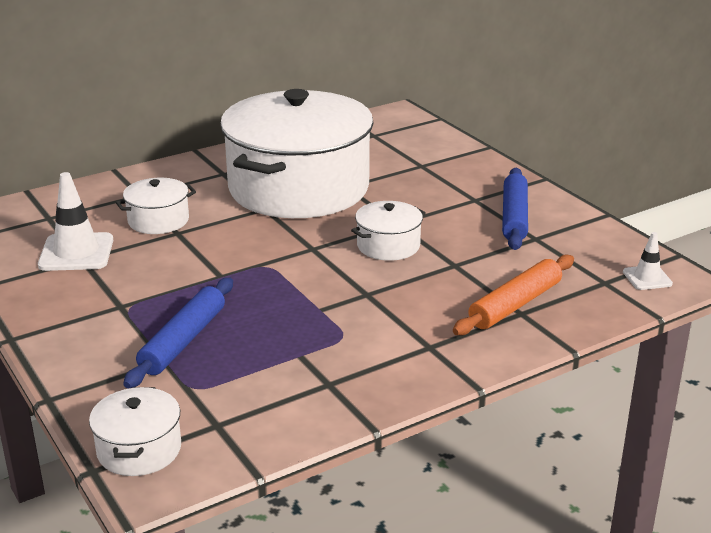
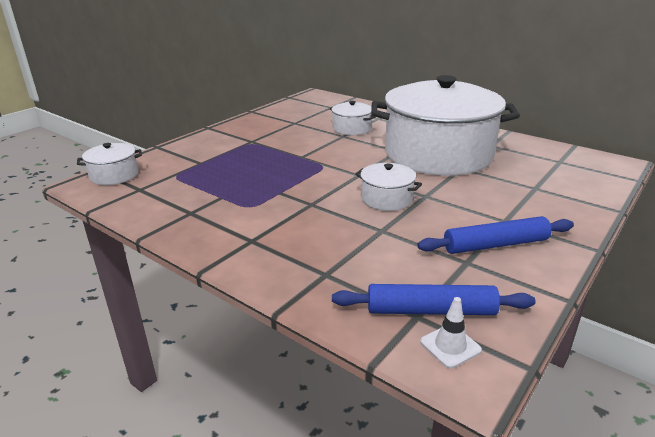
camera: 70 degrees right, 0 degrees up
(76, 252) = (299, 120): white traffic cone -> none
(183, 341) = (222, 163): blue rolling pin -> blue rolling pin (430, 310)
(515, 304) = (337, 269): orange rolling pin -> none

